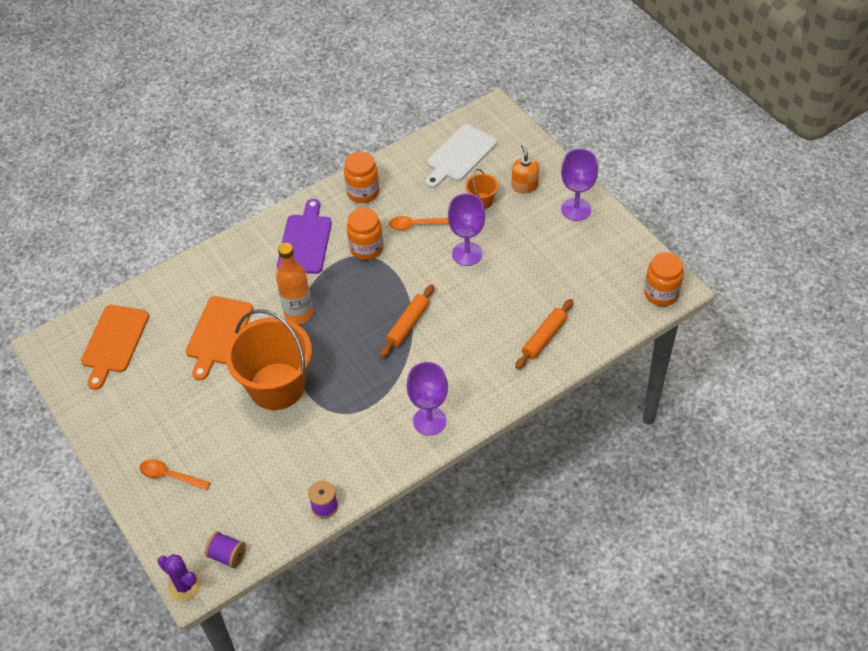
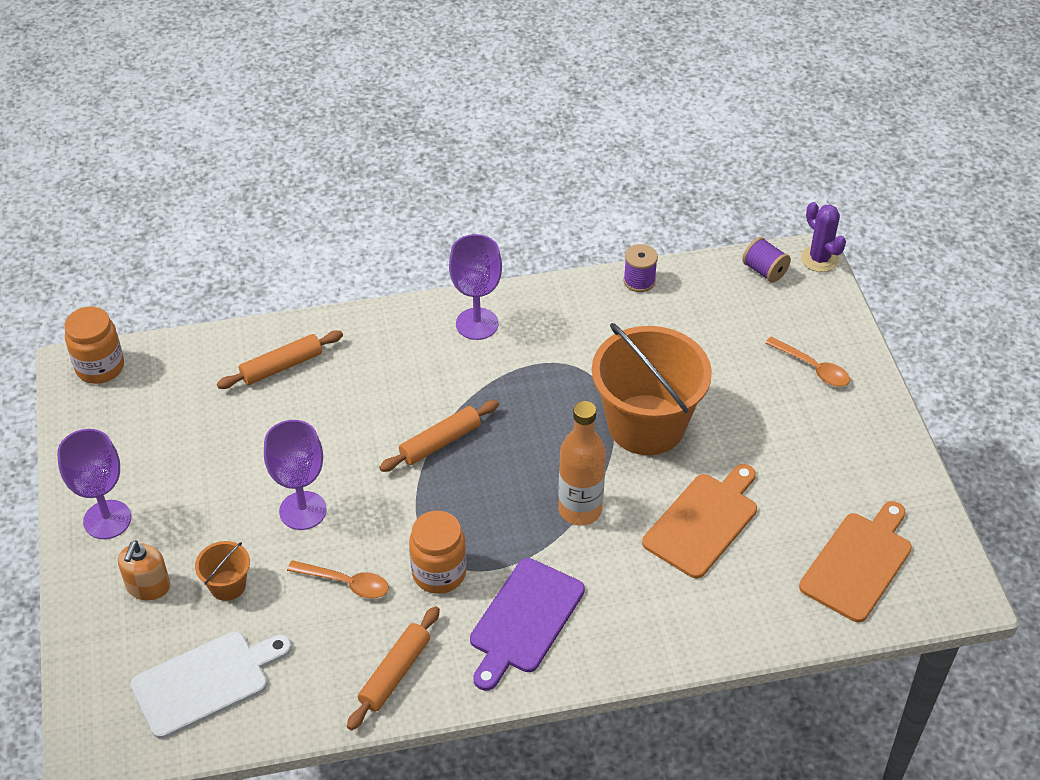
camera: 160 degrees left, 5 degrees down
(363, 192) = (395, 673): orange jar -> orange rolling pin

